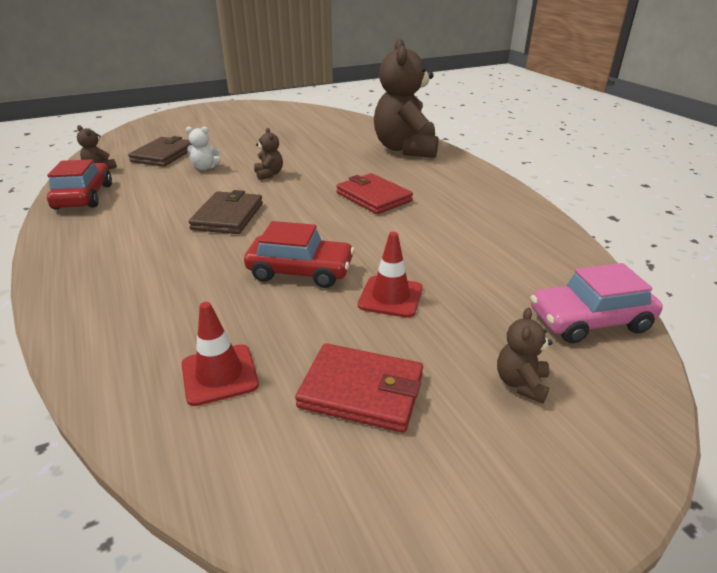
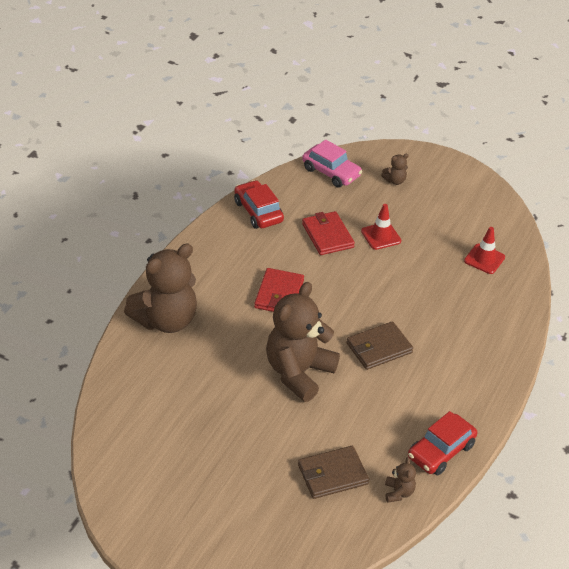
camera: 130 degrees left, 10 degrees up
(205, 168) = (327, 422): white teddy bear -> none
(269, 174) = (298, 372): brown teddy bear -> brown teddy bear, size x2.48
(300, 271) = (396, 278): red car -> red car (258, 211)
(361, 391) = (446, 217): red wallet -> red wallet (327, 235)

